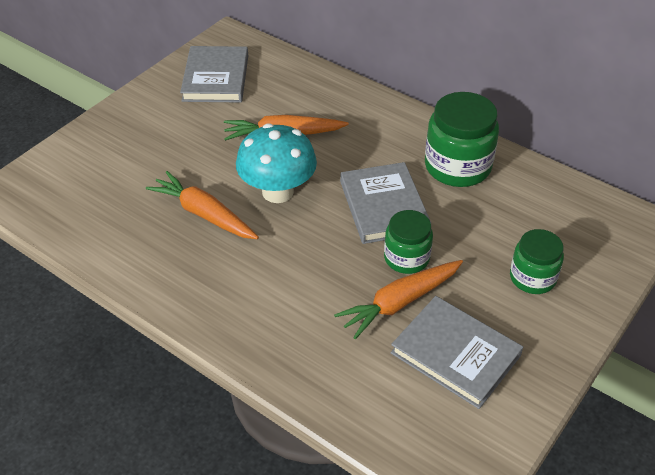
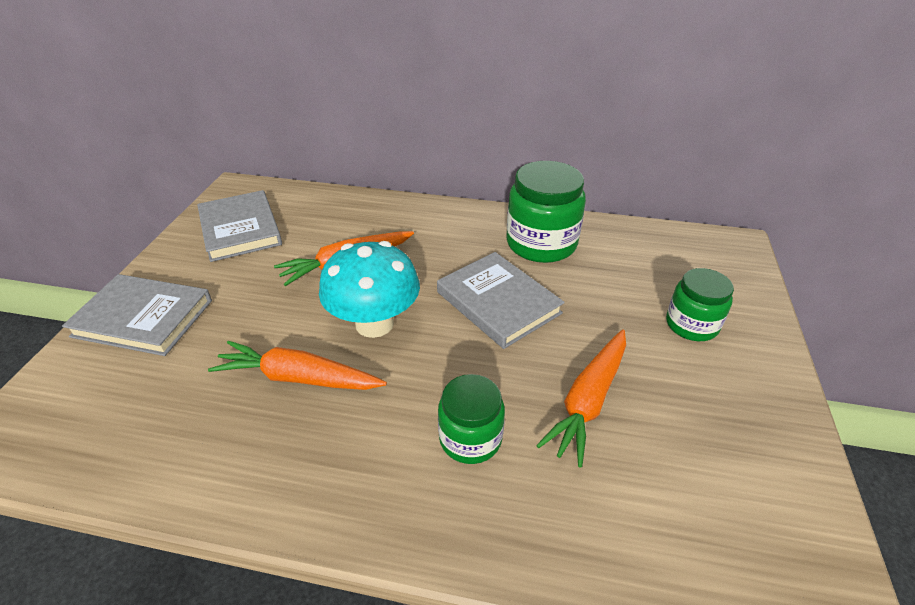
camera: 25 degrees left, 5 degrees down
(406, 258) = (559, 348): green jar -> green jar (470, 438)
(455, 354) = (689, 438): grey book -> grey book (143, 318)

